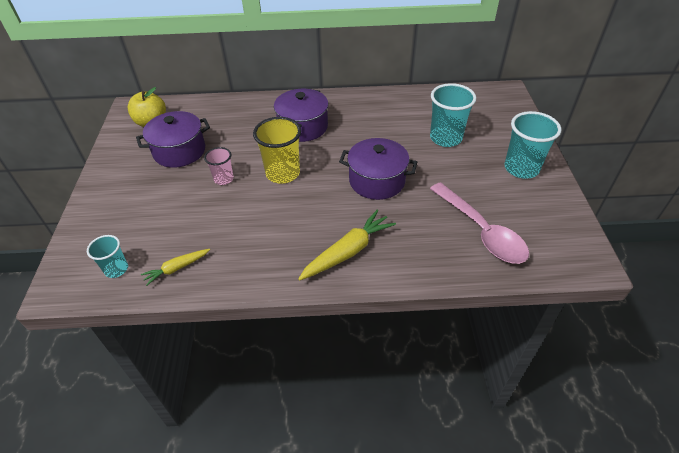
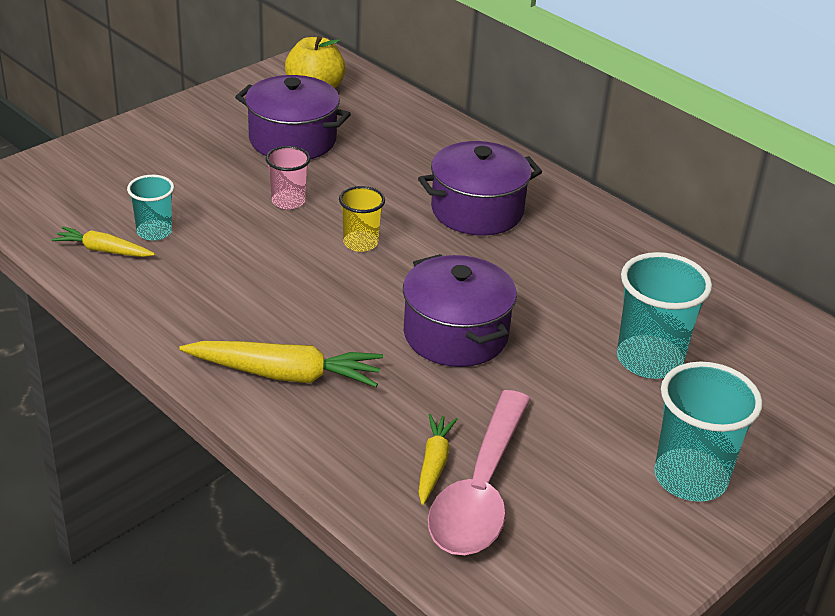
camera: 45 degrees right, 10 degrees down
(116, 269) = (56, 209): turquoise cup -> turquoise cup (154, 232)
(283, 173) = (360, 243): yellow cup -> yellow cup, size x0.58
(453, 236) = (434, 464): none -> yellow carrot

